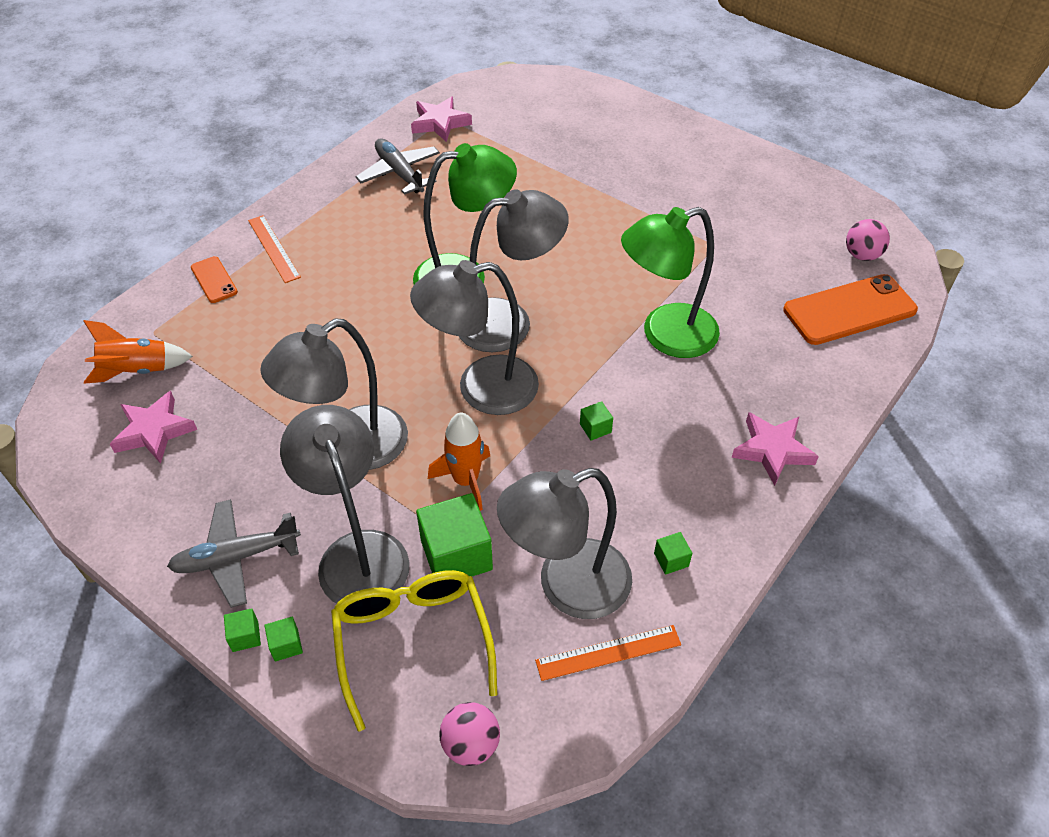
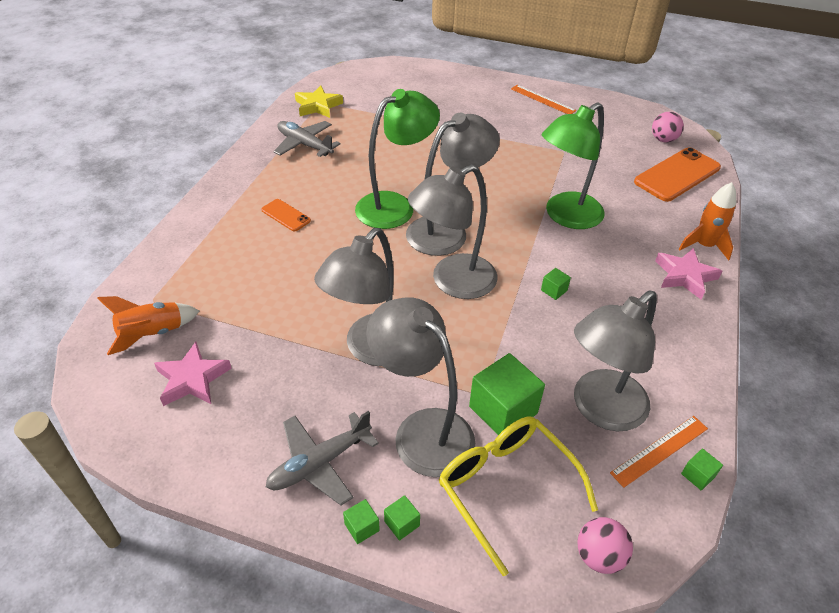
camera: 20 degrees left, 5 degrees down
(214, 280) = (188, 249): orange phone -> orange phone (286, 215)
(274, 248) = (228, 216): orange ruler -> orange ruler (542, 99)
(440, 123) = (318, 106): pink star -> yellow star
(466, 480) = (479, 352): orange rocket -> orange rocket (704, 246)
(671, 560) = (663, 369): green cube -> green cube (697, 475)

